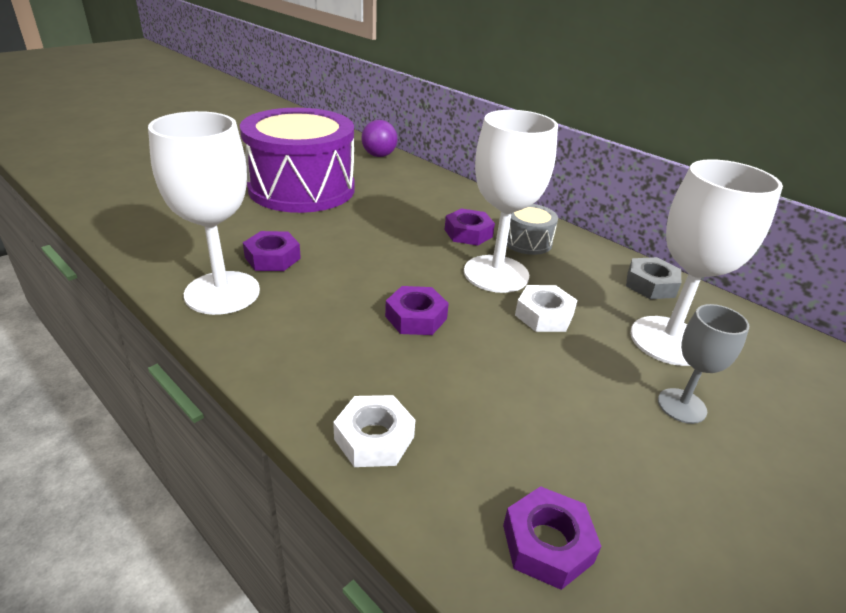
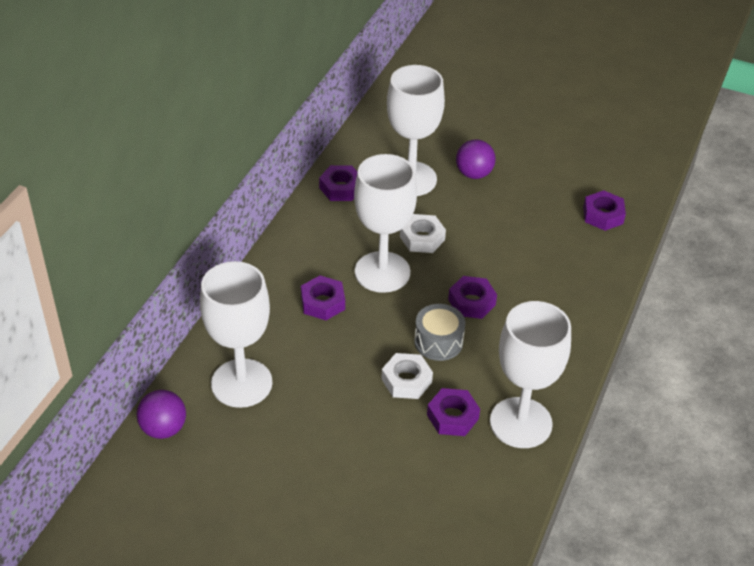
camera: 110 degrees left, 10 degrees up
(302, 188) = (303, 460): purple drum -> none
(374, 438) = (590, 288): white nut -> white nut (406, 381)
(398, 184) = (241, 383): none -> white goblet
(527, 242) = (314, 262): grey drum -> grey drum (438, 342)
(650, 284) = (341, 188): grey nut -> purple nut
(681, 406) = (474, 174): grey goblet -> purple ball

